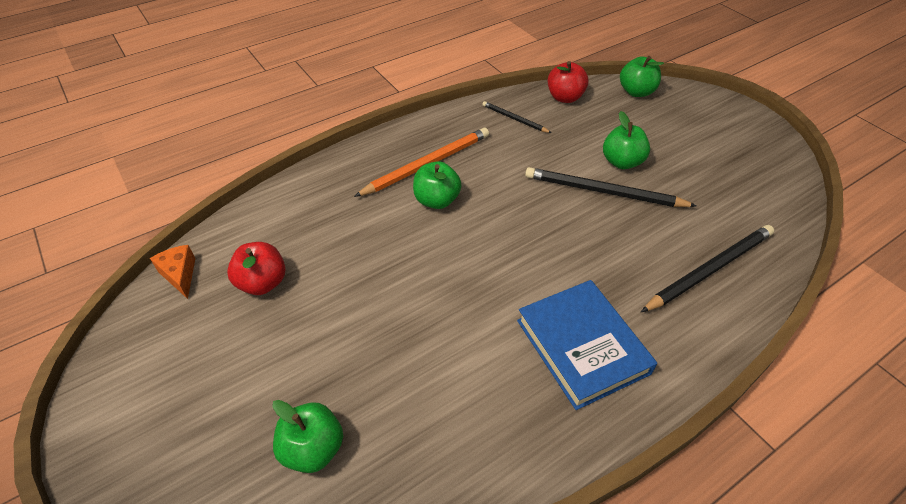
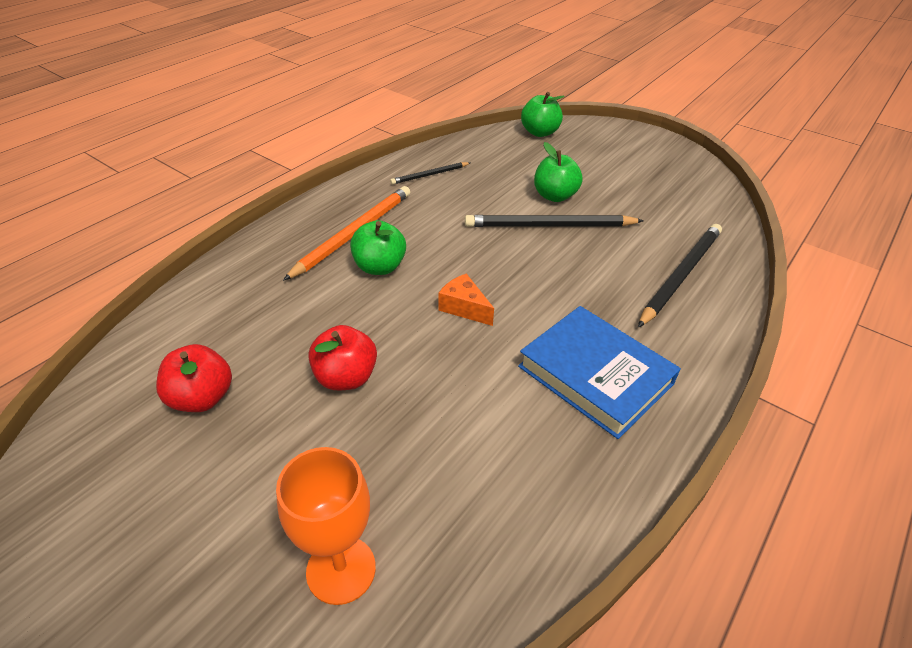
camera: 20 degrees left, 5 degrees down
(180, 275) = (84, 415): orange cheese -> orange cheese (464, 308)
(313, 449) = (341, 569): green apple -> orange goblet
(514, 119) = (429, 175): black pencil -> black pencil turned 45 degrees counterclockwise
(565, 97) = (472, 148): red apple -> red apple (346, 377)

